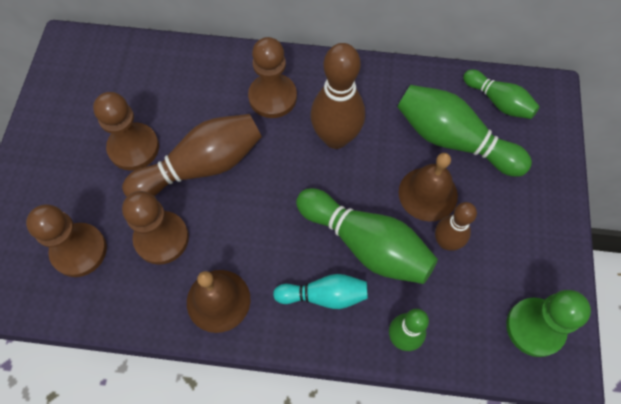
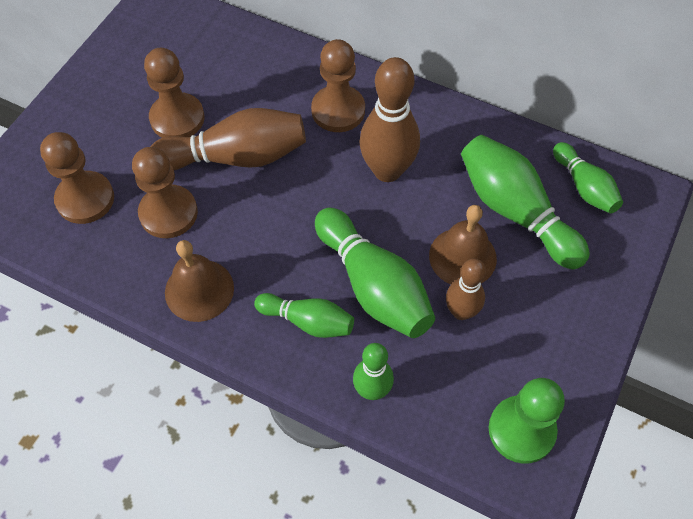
camera: 20 degrees right, 5 degrees down
(324, 295) = (308, 321): turquoise bowling pin -> green bowling pin

